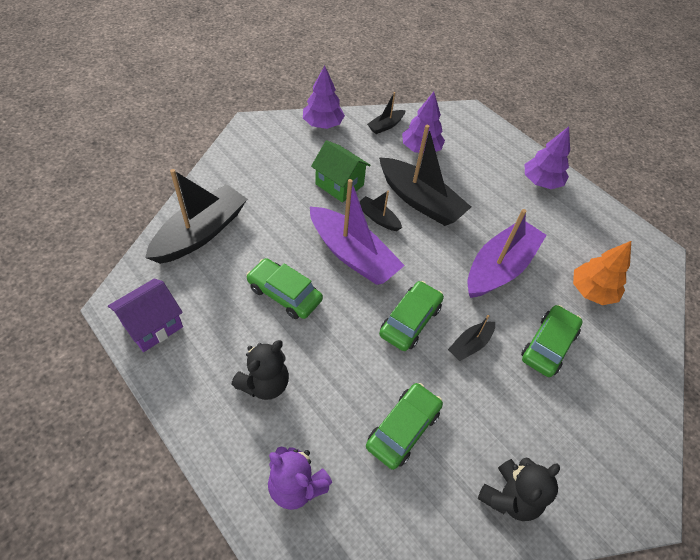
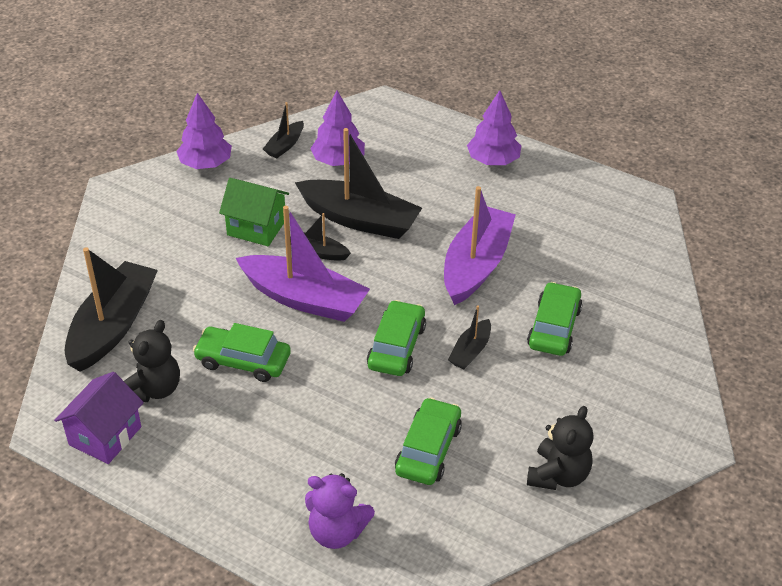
camera: 15 degrees left, 10 degrees down
(264, 383) = (261, 453): black teddy bear -> black teddy bear (154, 389)
(591, 291) = (584, 261): orange tree -> none

